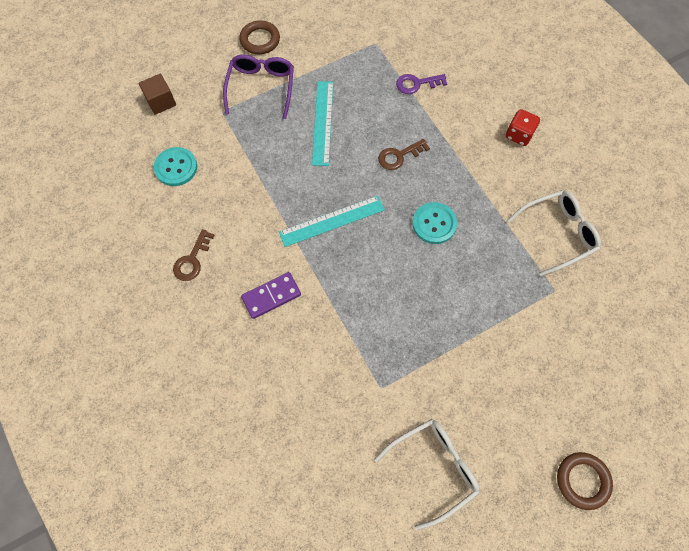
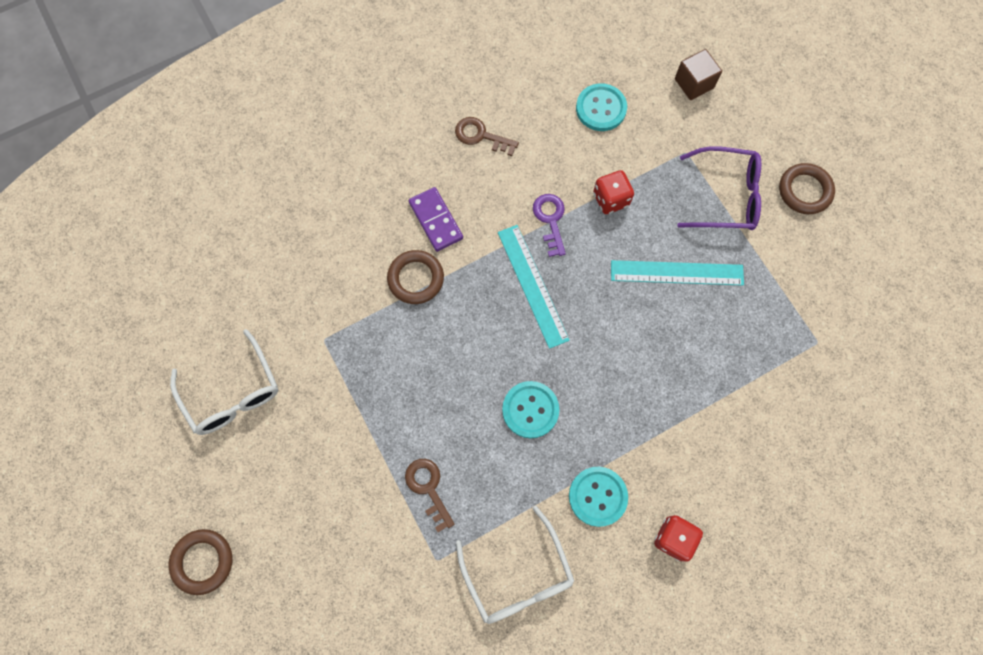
camera: 90 degrees right, 5 degrees up
(259, 163) = (610, 199): none -> red dice
(325, 311) = (416, 279): none -> brown ring
(399, 156) = (630, 369): brown key -> brown key (428, 488)
(417, 84) = (751, 398): purple key -> purple key (550, 220)
(495, 180) = (597, 496): none -> turquoise button

